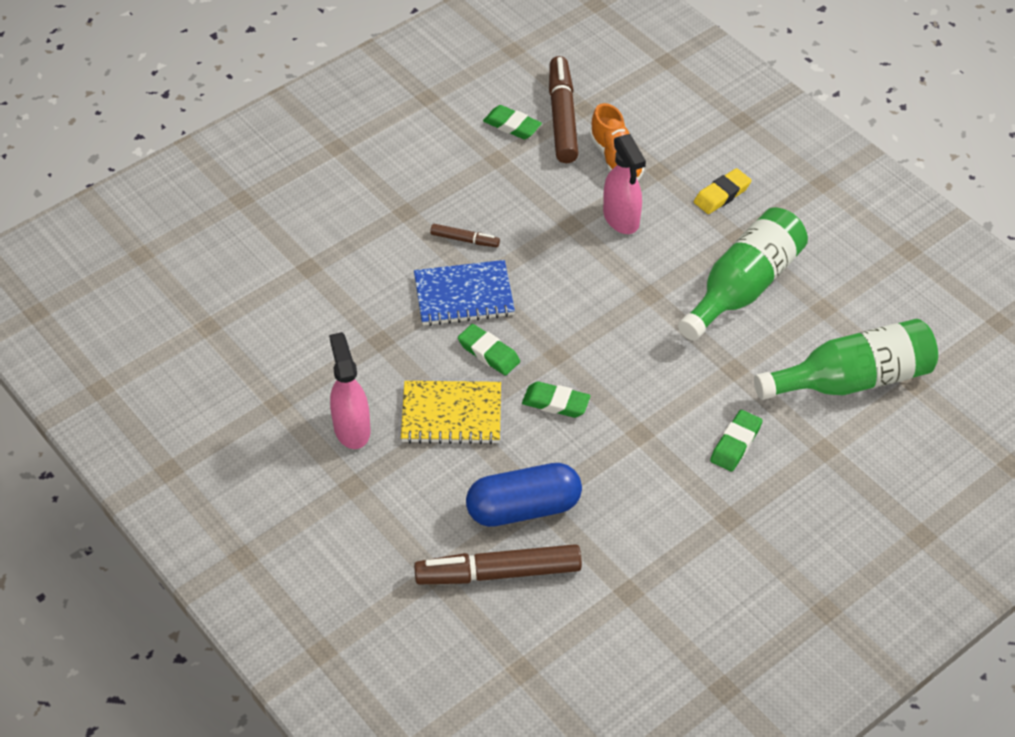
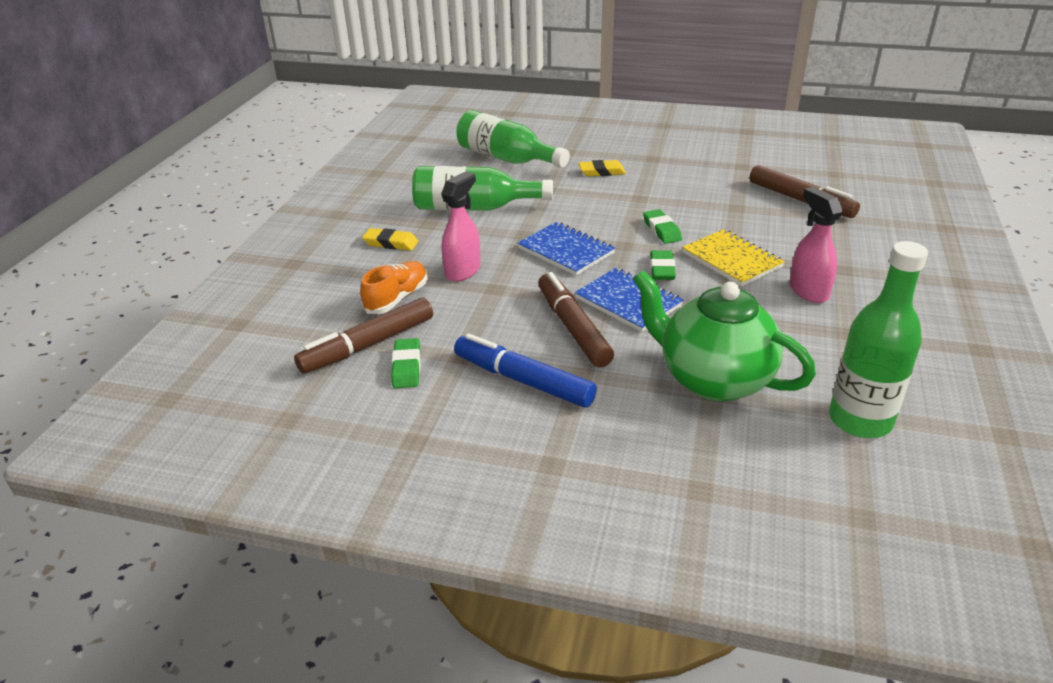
camera: 125 degrees left, 15 degrees down
(198, 323) = (860, 420): none -> green bottle
(321, 278) = (713, 379): none -> green teapot
(351, 428) = (808, 291): pink spray bottle -> pink spray bottle turned 120 degrees clockwise
(431, 177) = (523, 380): none -> blue marker
(464, 240) = (573, 328): brown marker -> brown marker, size x2.04
(523, 508) = (750, 210): blue capsule -> none
(588, 306) = (566, 251): none -> blue notebook
(735, 444) = (602, 172): green eraser -> yellow eraser

